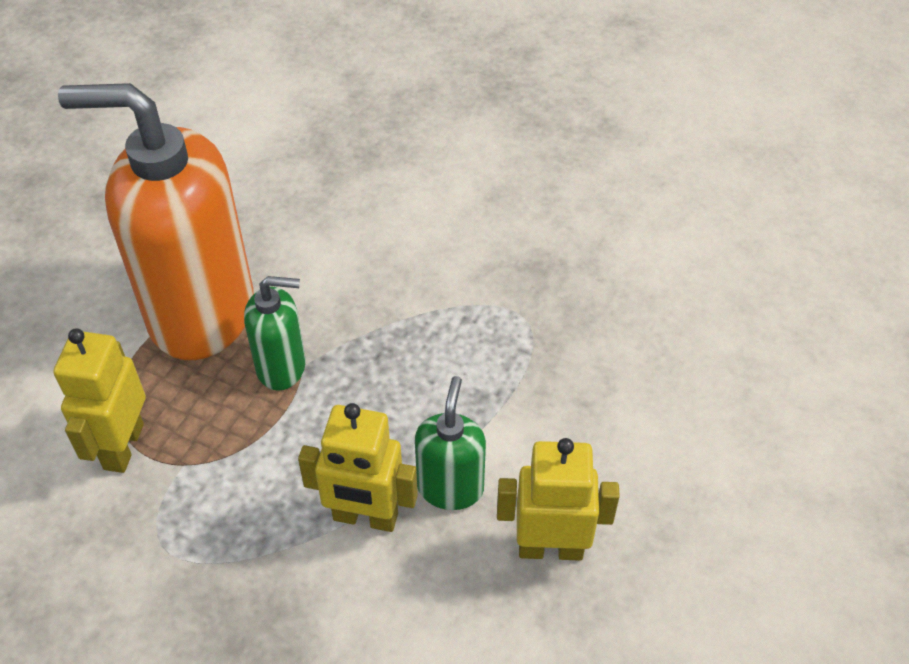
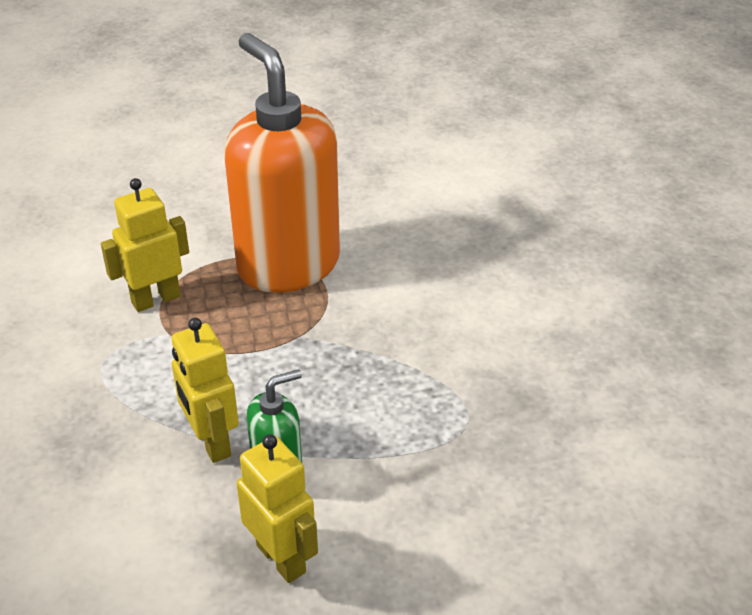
camera: 50 degrees right, 10 degrees down
(282, 367) = (287, 327): green soap dispenser -> none

